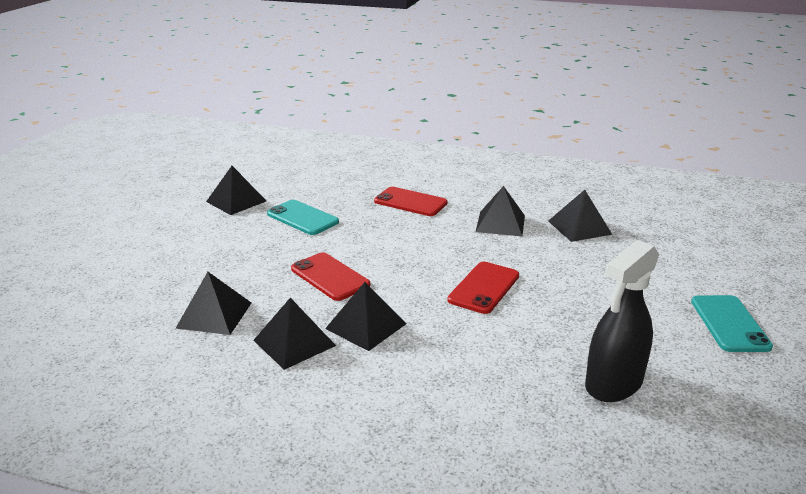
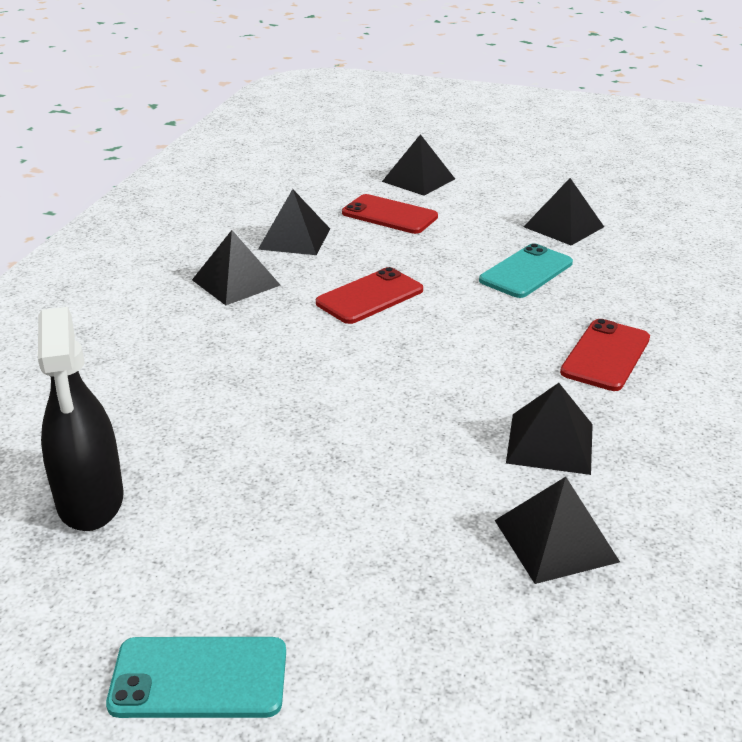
camera: 90 degrees right, 5 degrees up
(366, 326) = (259, 322): black pyramid -> black pyramid (418, 180)
(484, 288) = (338, 411): red phone -> red phone (389, 215)
(613, 384) = (90, 501): black spray bottle -> black spray bottle turned 150 degrees counterclockwise

